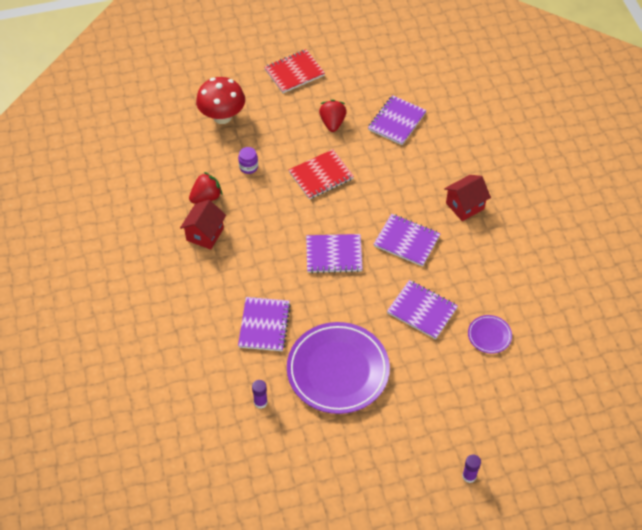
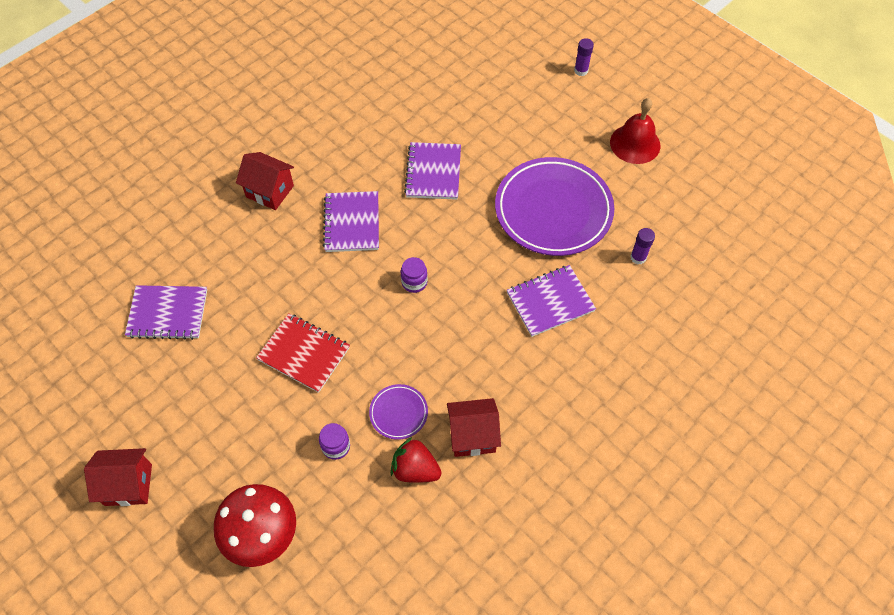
camera: 120 degrees left, 5 degrees up
(294, 72) = (128, 485): red notebook -> red house
(332, 123) = (205, 385): red strawberry -> none
(334, 255) = (414, 282): purple notebook -> purple jar
(364, 468) = (635, 143): none -> red bell
(489, 335) = (425, 109): purple plate -> purple plate (398, 413)

